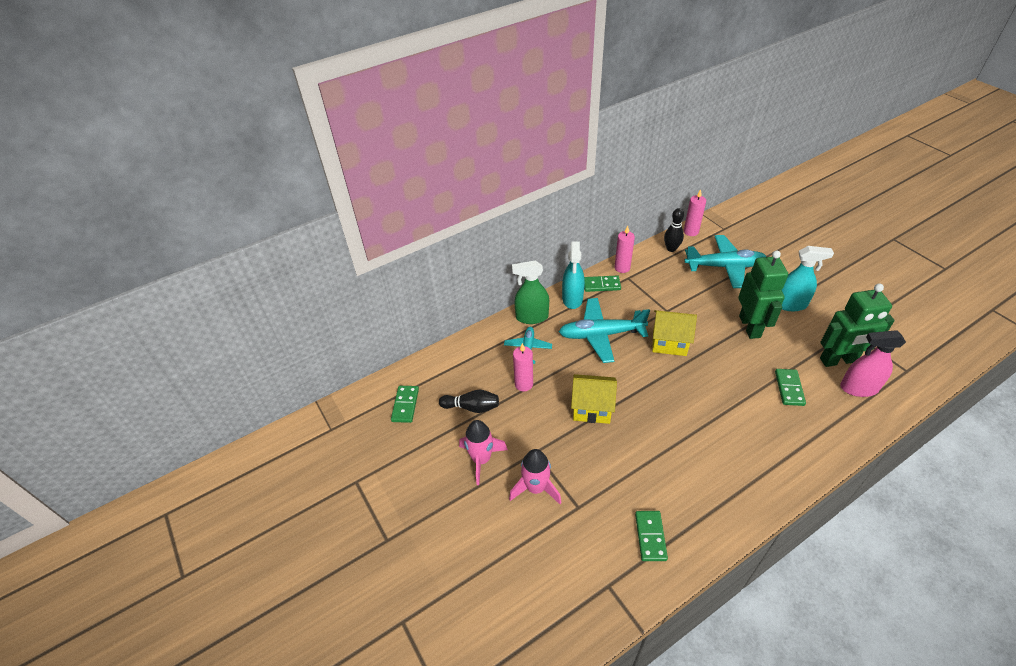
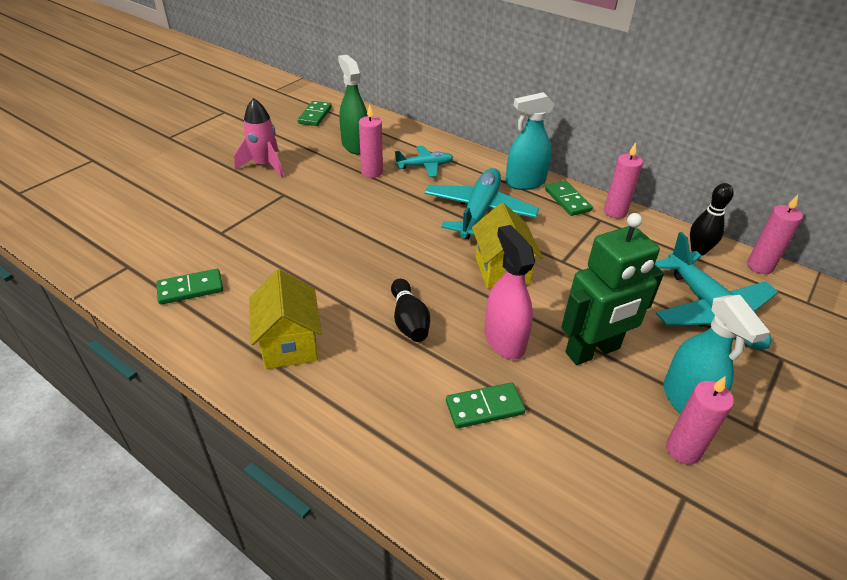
camera: 65 degrees right, 5 degrees down
(405, 405) = (315, 115): green domino -> green domino turned 60 degrees counterclockwise
(472, 407) = (327, 148): black bowling pin -> black bowling pin (409, 321)
(532, 317) = (474, 160): green spray bottle -> green spray bottle (355, 145)
(536, 488) = (239, 202): pink rocket -> none
(592, 408) = (358, 222): yellow house -> yellow house (289, 344)
(601, 334) = (479, 212): turquoise plane -> turquoise plane turned 45 degrees clockwise
(822, 319) = (683, 450): none -> pink candle
(838, 360) = (590, 477): green robot -> none
(858, 388) = (537, 511): pink spray bottle -> pink spray bottle (504, 340)

